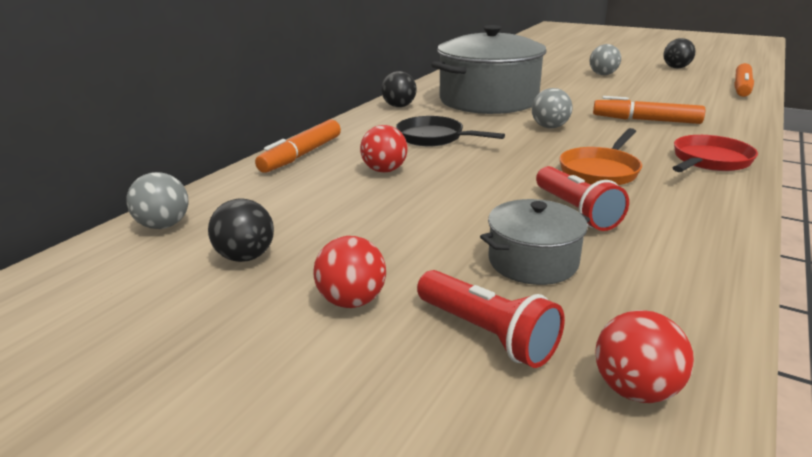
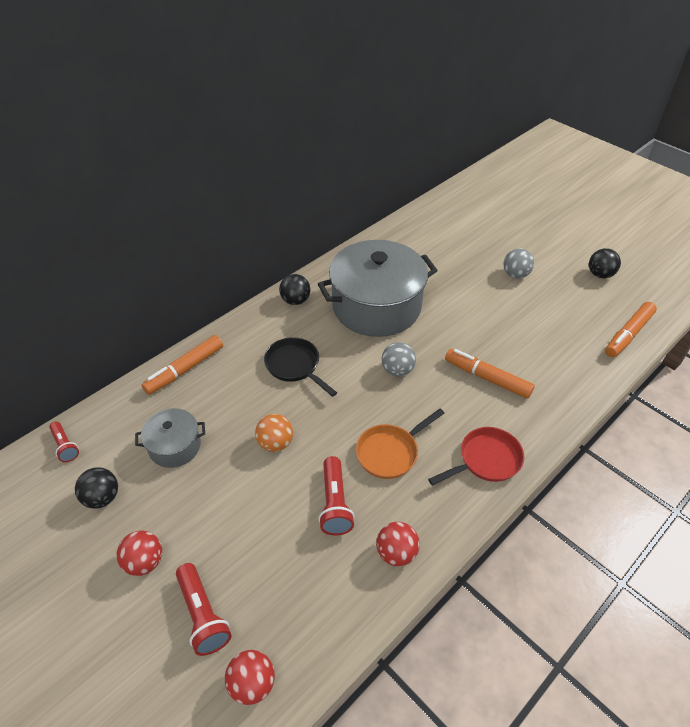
camera: 15 degrees right, 20 degrees up
(164, 225) = (65, 446): grey ball -> red flashlight
(384, 170) = (233, 409): red ball -> red ball (396, 553)
(458, 184) = (275, 443): none -> orange ball
(532, 261) = (269, 553): grey pot -> grey pot (175, 446)

